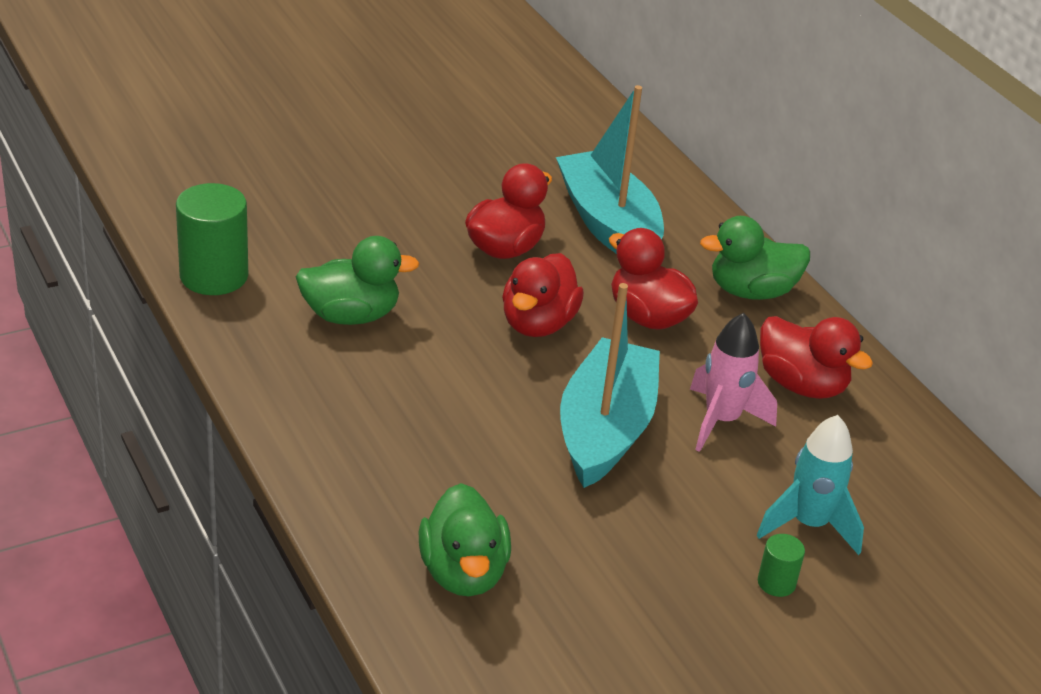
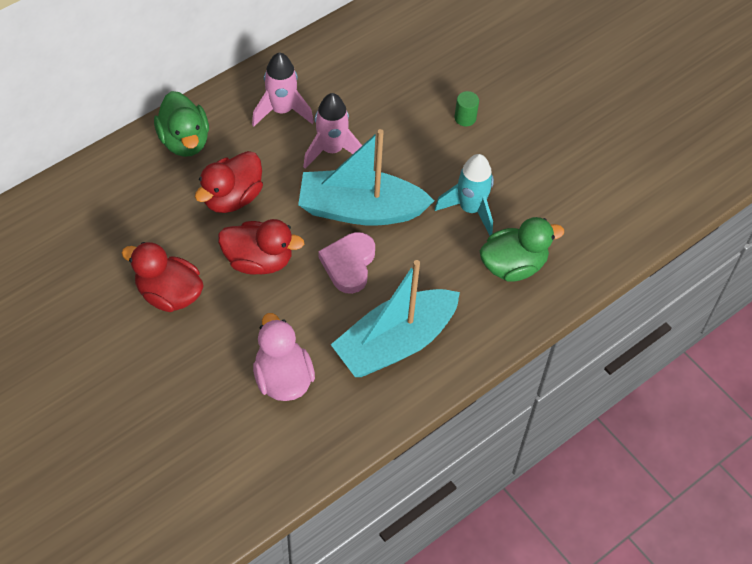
camera: 100 degrees left, 20 degrees up
(214, 276) = (259, 484): green cylinder -> none
(351, 315) = (283, 378): green duck -> pink duck
(511, 401) = (349, 264): none -> pink heart
(608, 223) = (118, 232): turquoise boat -> turquoise boat (395, 343)
(801, 385) = (282, 110): red duck -> pink rocket
(809, 525) = (412, 104): turquoise rocket -> turquoise rocket (470, 209)

